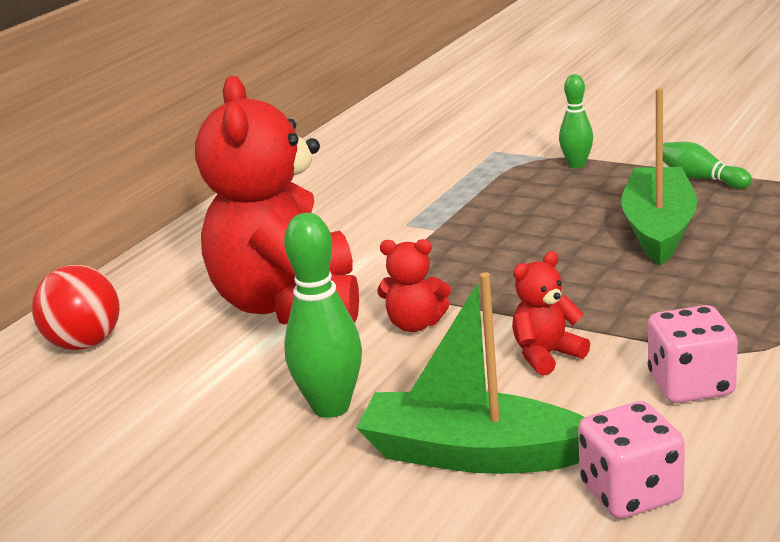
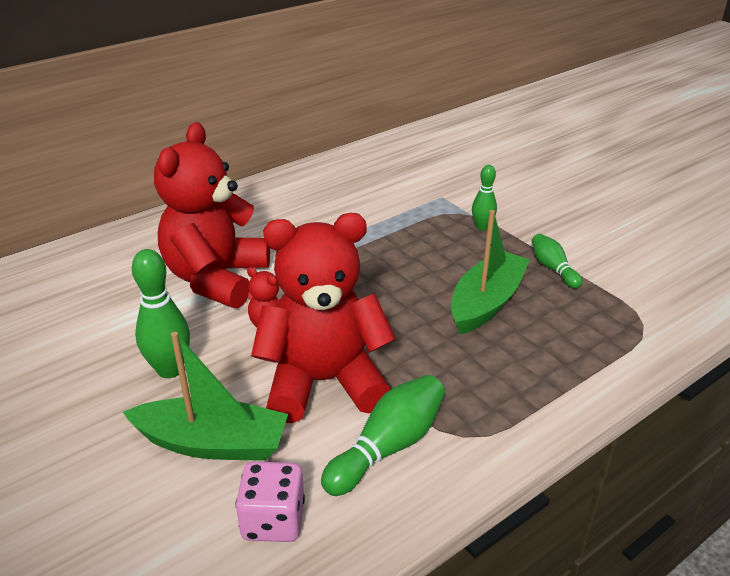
camera: 20 degrees right, 10 degrees up
(85, 344) = (90, 265): red ball -> none
(472, 454) = (212, 443): green boat -> green boat turned 150 degrees clockwise
(546, 355) = (324, 382): red teddy bear -> red teddy bear, size x2.42
(690, 385) = (388, 447): pink dice -> green bowling pin

